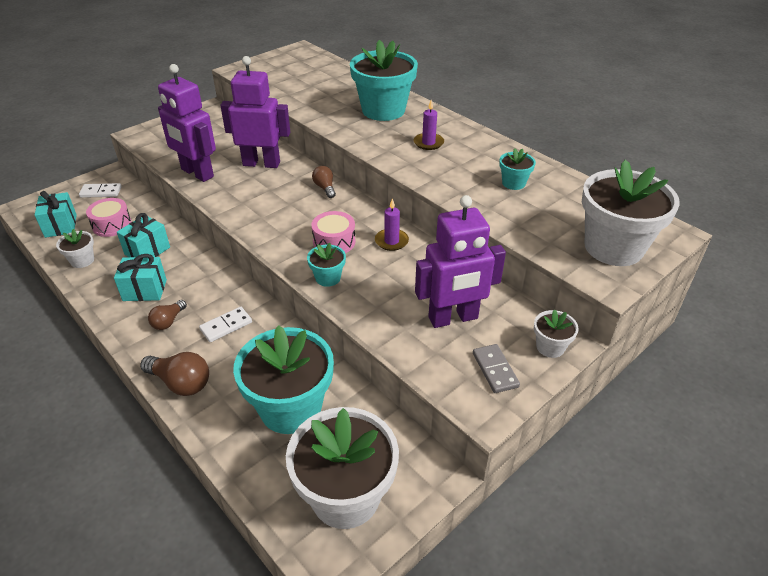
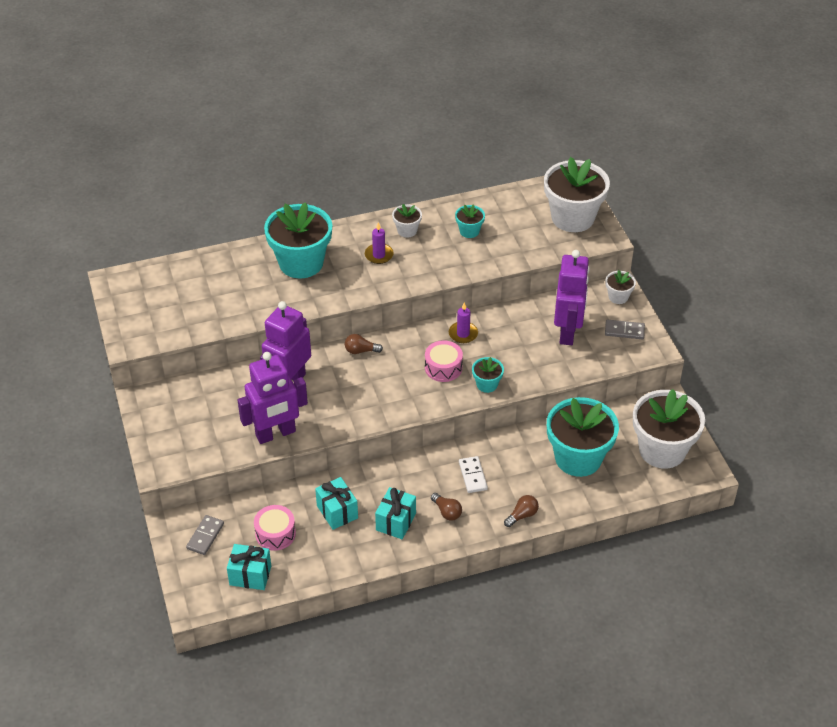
camera: 65 degrees left, 5 degrees up
(82, 260) = (323, 562): white flower pot -> white flower pot (407, 230)
(101, 192) = (205, 536): white domino -> grey domino
(181, 383) = (522, 515): brown light bulb -> brown light bulb, size x0.63

